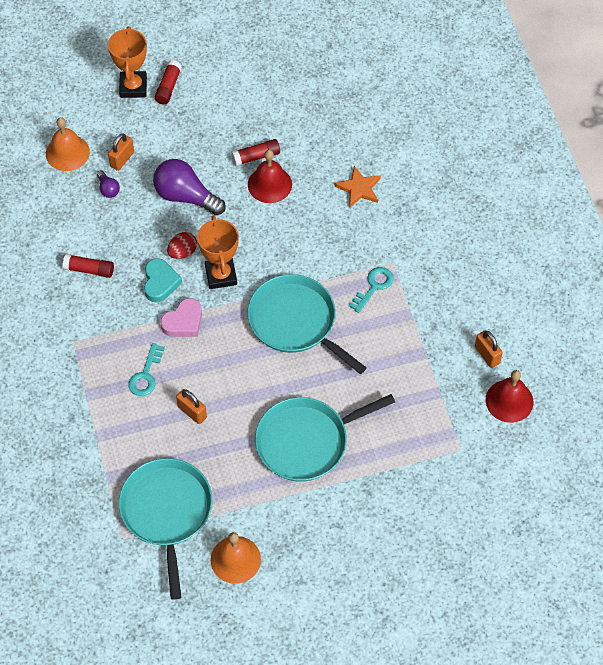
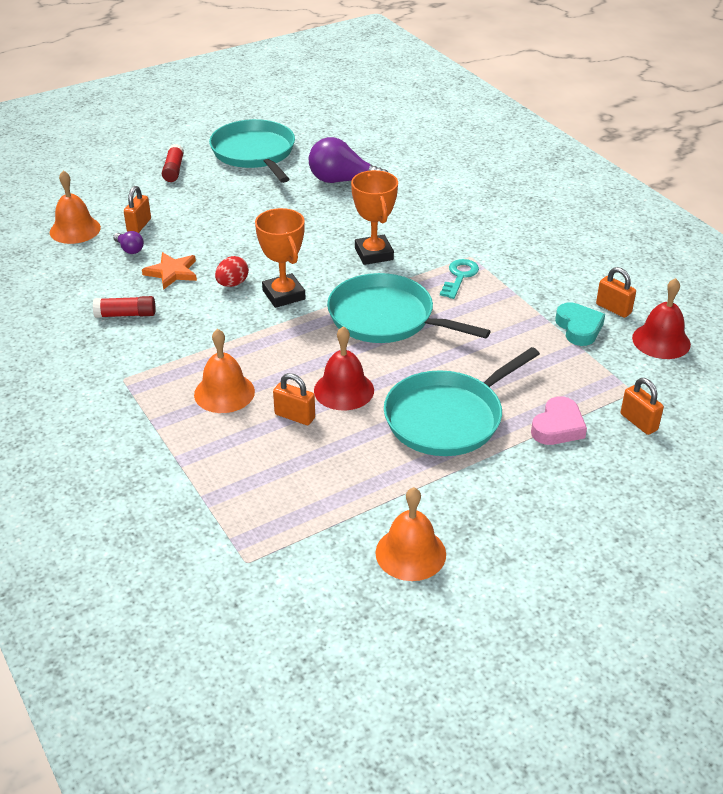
camera: 15 degrees left, 20 degrees down
(133, 87) = (135, 175): orange trophy -> orange trophy (374, 254)
(146, 375) = (224, 392): turquoise key -> orange bell
(160, 282) = (215, 311): turquoise heart -> turquoise heart (579, 328)
(167, 512) = (298, 521): turquoise pan -> turquoise pan (254, 153)
(183, 322) = (254, 339): pink heart -> pink heart (558, 427)
(185, 196) = (220, 242): purple light bulb -> purple light bulb (343, 181)
(256, 157) = (287, 203): red glue stick -> none
(269, 184) = (309, 220): red bell -> red bell (344, 390)
(359, 188) = (406, 209): orange star -> orange star (172, 272)
(450, 481) = (638, 422): none -> orange padlock

